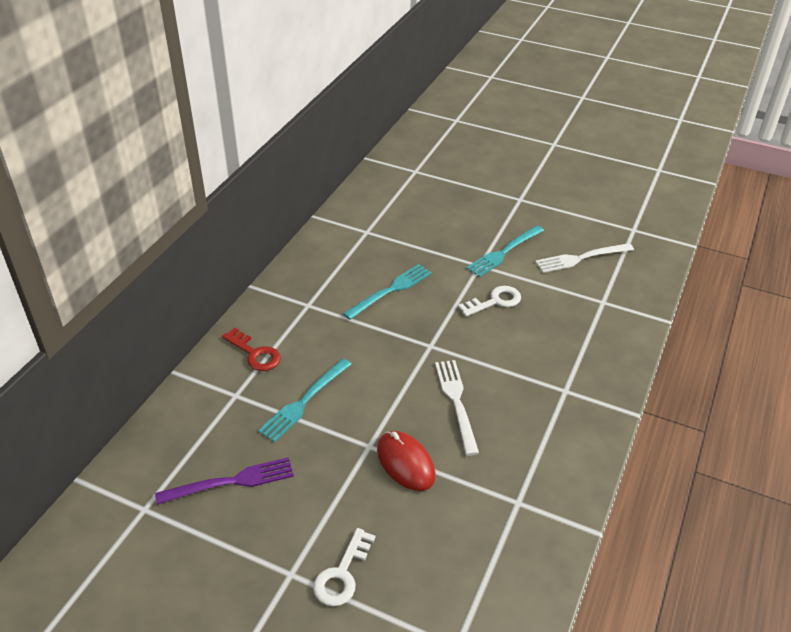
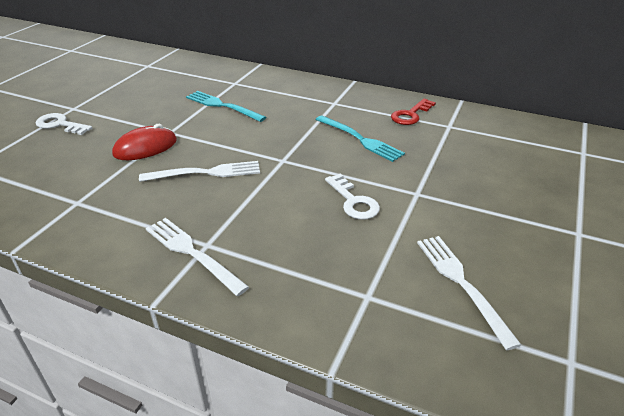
camera: 90 degrees right, 5 degrees down
(232, 481) = (157, 87): purple fork -> none
(255, 353) = (276, 86): red key -> red key (411, 115)
(503, 253) = (447, 212): turquoise fork -> none
(577, 399) = (191, 252): none -> white fork

